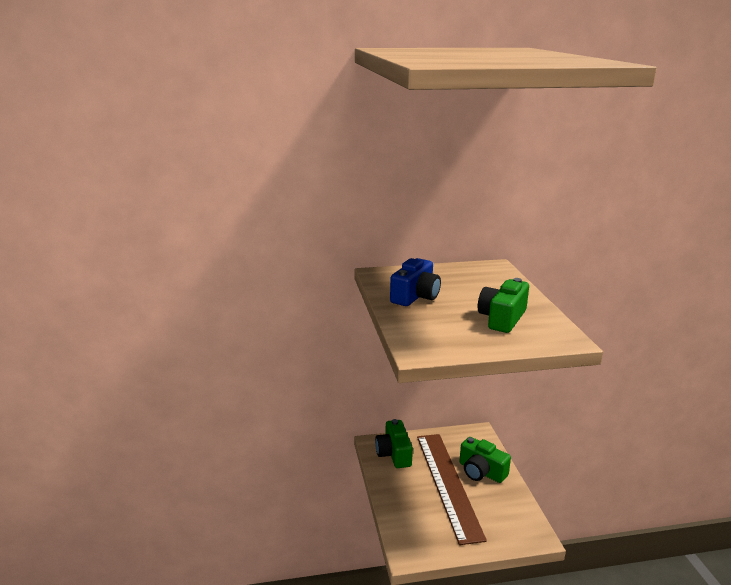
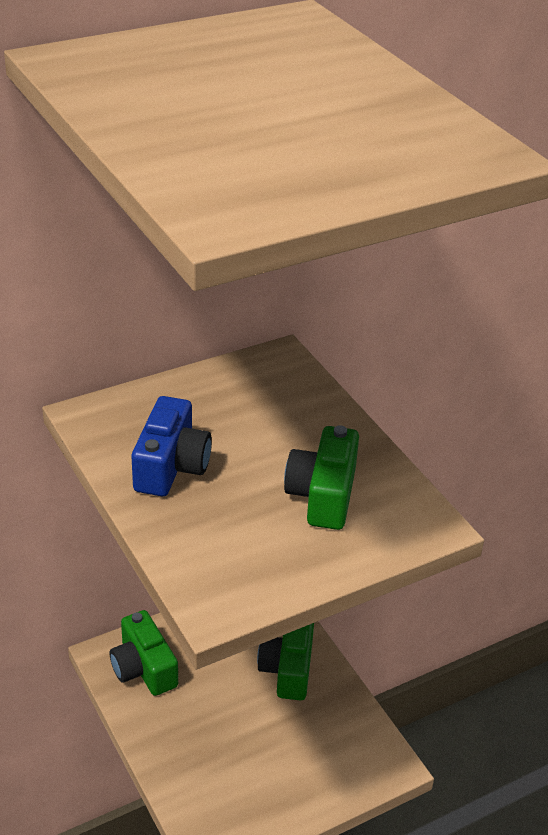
camera: 20 degrees left, 15 degrees up
(448, 484) = (242, 705): brown ruler -> none
(481, 471) = (288, 669): green camera -> green camera turned 75 degrees clockwise

